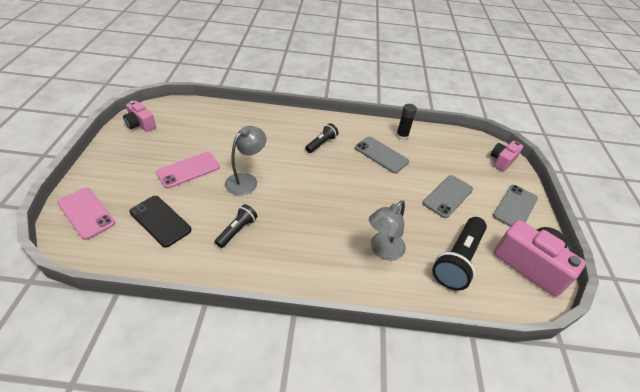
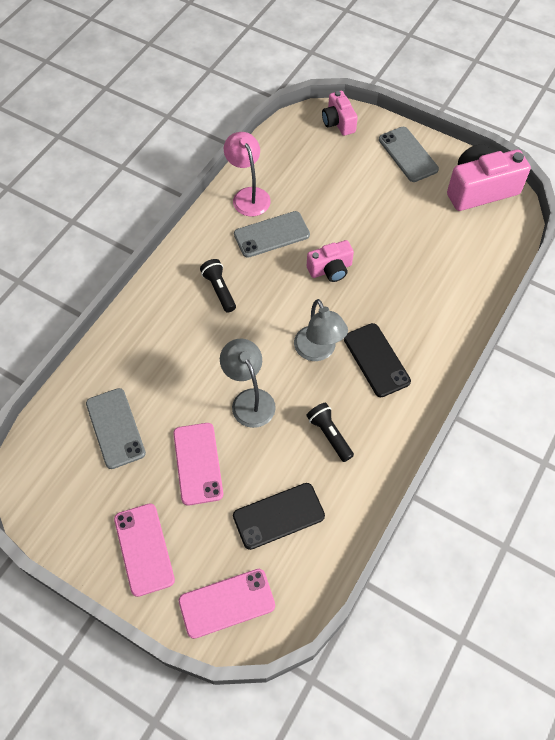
camera: 60 degrees left, 15 degrees up
(120, 164) = (144, 549): none -> pink phone
(140, 124) = (60, 507): pink camera -> pink camera (330, 269)
(316, 240) = (376, 360): none -> black phone
(382, 250) = (415, 304): grey lamp -> grey lamp (318, 351)
(402, 136) = (248, 195): black glue stick -> pink lamp
(448, 196) = (367, 205): grey phone -> grey phone (115, 428)
(458, 260) = (452, 245): black flashlight -> none

